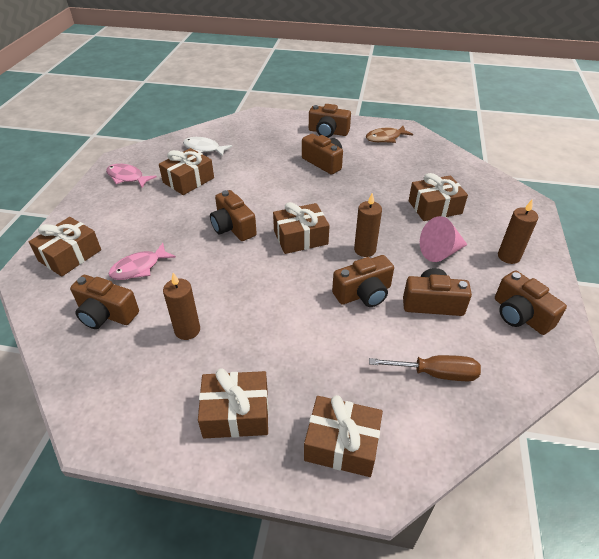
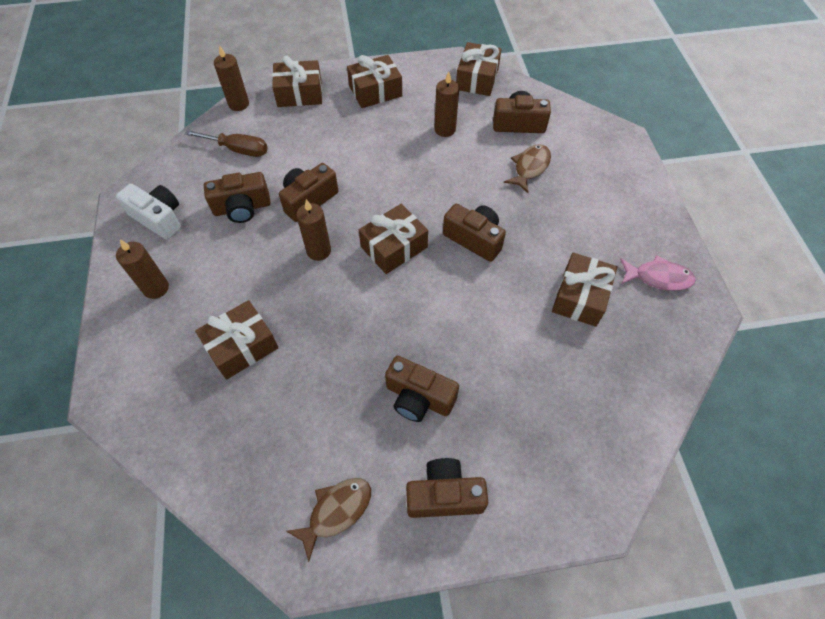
camera: 160 degrees right, 15 degrees up
(70, 255) = (604, 161): brown gift -> brown gift (477, 79)
(139, 268) = (530, 167): pink fish -> brown fish
(204, 149) = (613, 372): white fish -> none
(434, 452) = (238, 104): none -> brown candle
(436, 373) = (238, 150): brown screwdriver -> brown screwdriver turned 150 degrees counterclockwise
(440, 252) = (234, 272): pink cone -> none
(520, 315) = (159, 218): brown camera -> white camera

